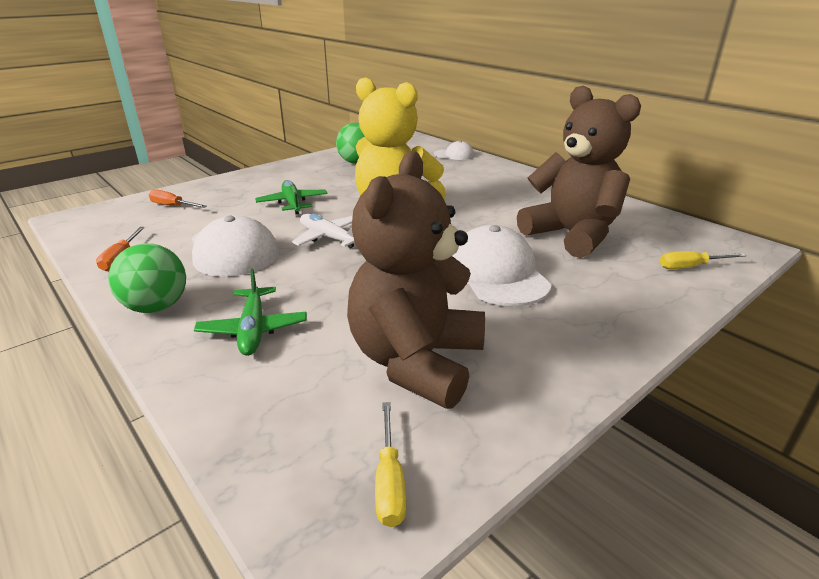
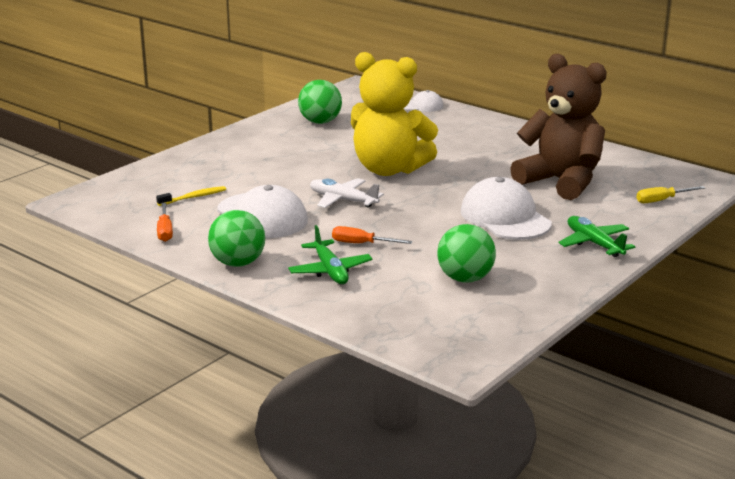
camera: 10 degrees left, 5 degrees down
(172, 206) = (163, 182): orange screwdriver -> orange screwdriver (362, 244)
(185, 223) = (194, 197): none -> yellow toothbrush
(292, 203) = (284, 171): green plane -> green plane (594, 243)
(389, 481) = (476, 334): yellow screwdriver -> none
(416, 361) = (465, 279): brown teddy bear -> green ball

